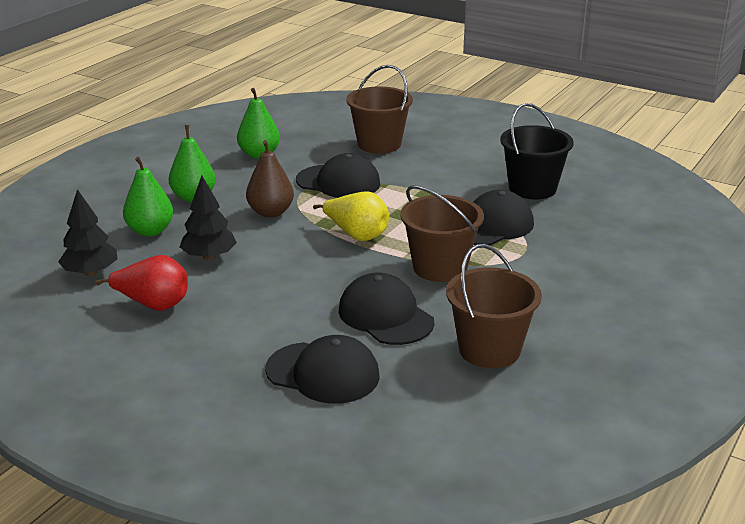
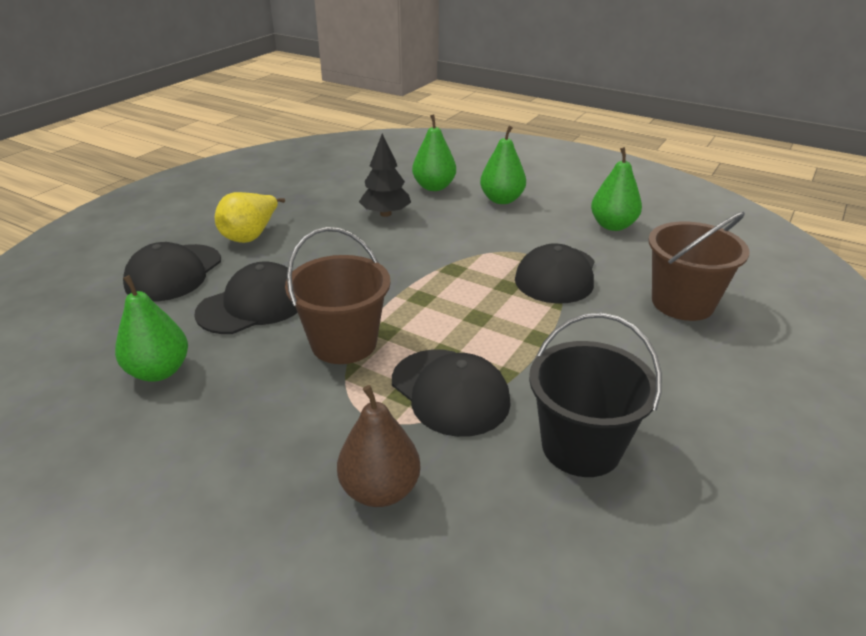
camera: 90 degrees right, 5 degrees up
(90, 272) = (366, 172): black tree -> none
(153, 305) = (310, 198): red pear -> none
(270, 212) = (474, 238): brown pear -> brown pear (380, 490)
(356, 235) = (424, 287): yellow pear -> yellow pear (251, 236)
(489, 350) = (159, 371): brown bucket -> green pear

